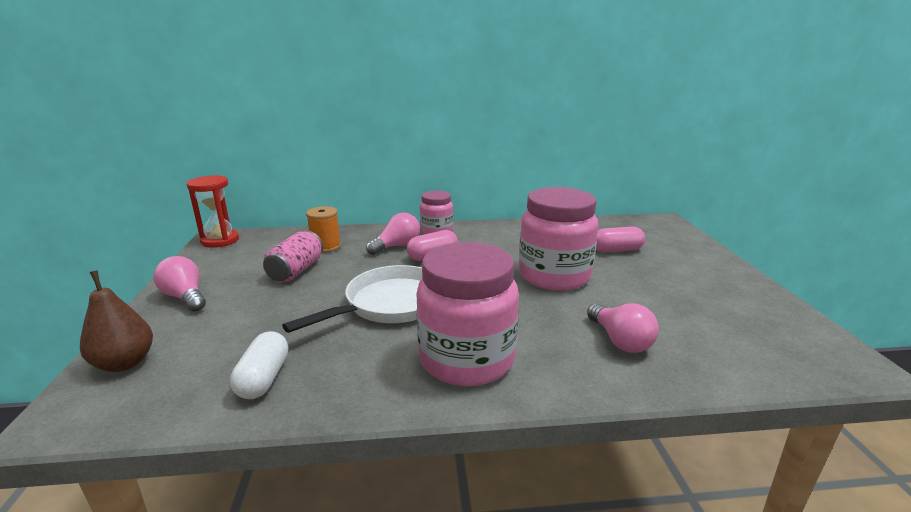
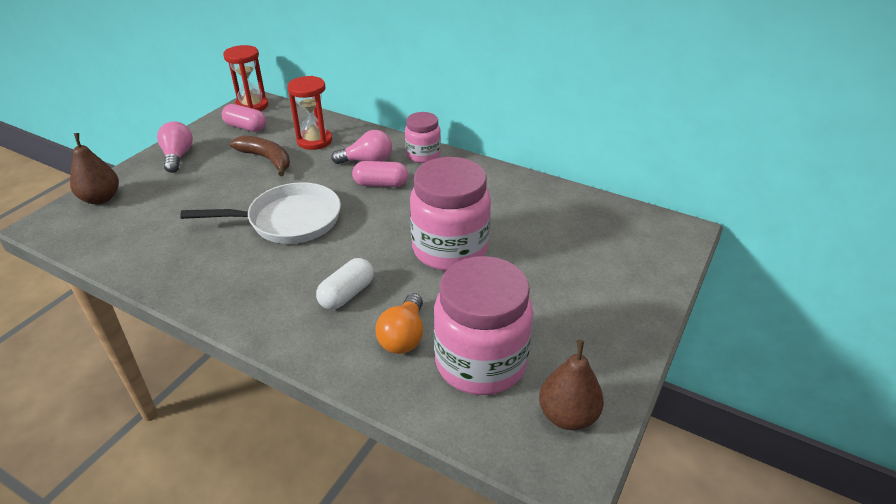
camera: 35 degrees right, 15 degrees up
(264, 378) = (151, 246): white capsule -> white capsule (347, 294)
(296, 271) = (266, 159): pink can -> brown banana
(326, 247) = (314, 141): orange spool -> red hourglass
(466, 360) = (275, 293): pink jar -> pink jar (480, 362)
(617, 250) = (558, 246): pink capsule -> pink capsule (246, 127)
(620, 341) = (403, 336): pink light bulb -> orange light bulb
(796, 335) = (568, 415): none -> brown pear

